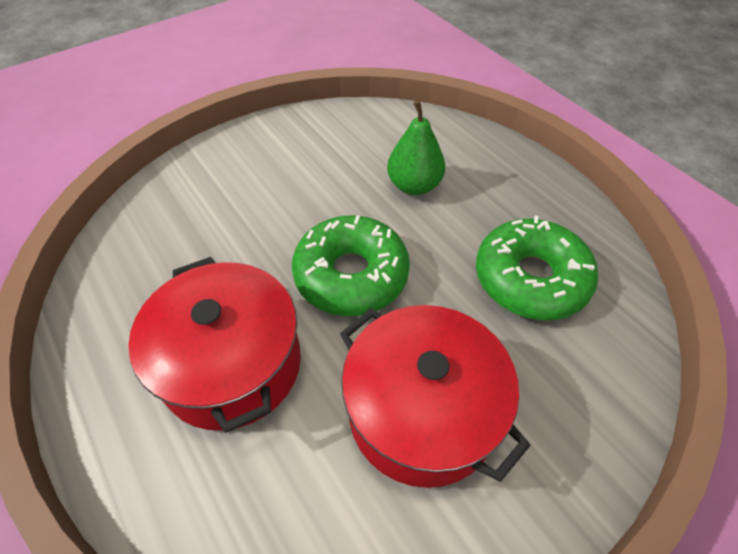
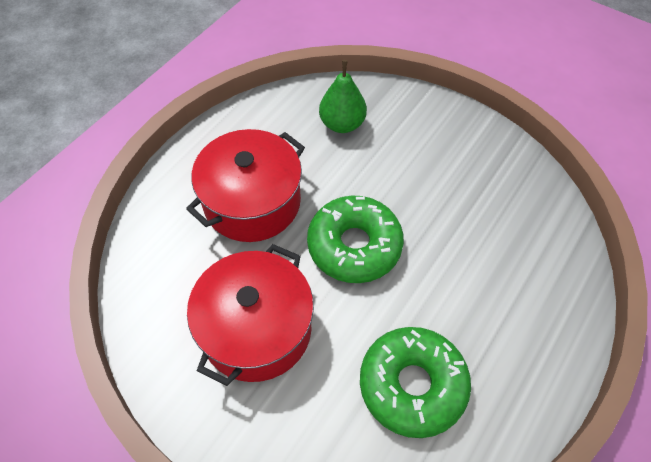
camera: 70 degrees right, 5 degrees up
(414, 185) = (476, 262): green pear -> green pear (342, 124)

